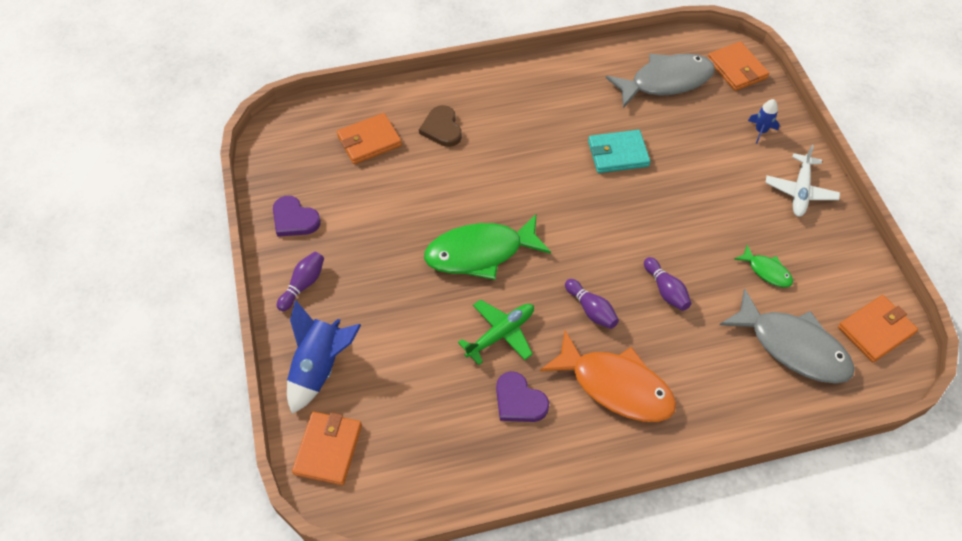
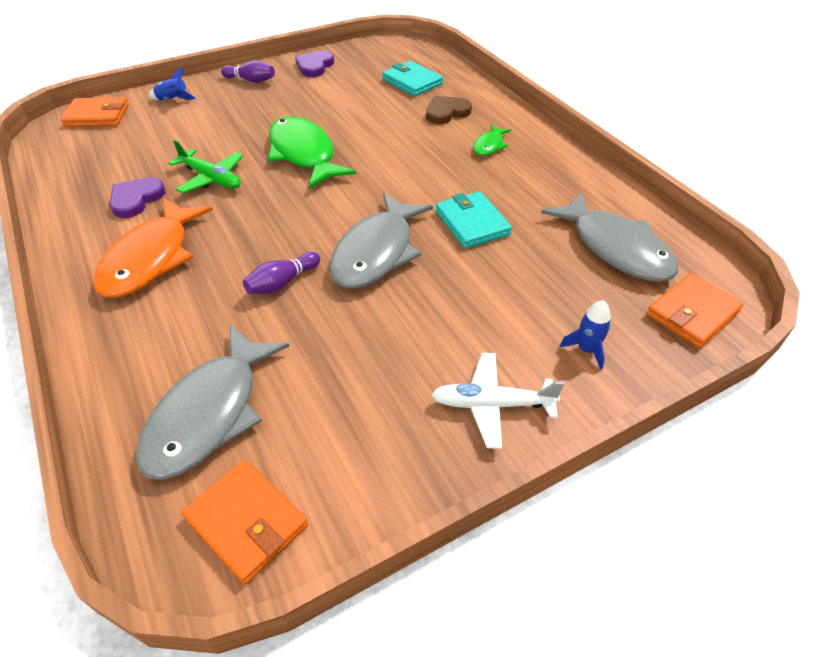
camera: 75 degrees right, 10 degrees down
(320, 367) = (173, 100): blue rocket -> blue rocket, size x0.53
(369, 141) = (412, 82): orange wallet -> turquoise wallet
(591, 310) = (247, 230): purple bowling pin -> none
(641, 222) = (376, 252): none -> grey fish
(766, 271) = (332, 375): green fish -> green fish (489, 145)

